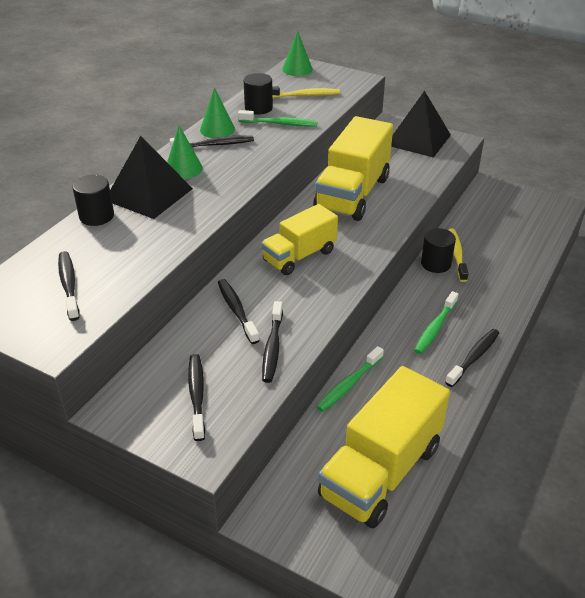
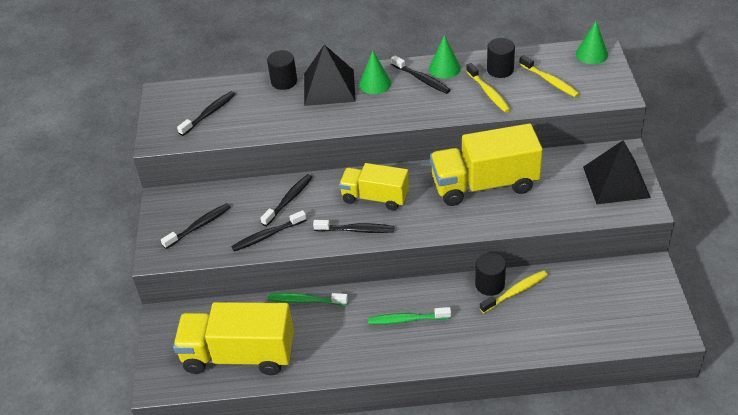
camera: 60 degrees right, 5 degrees up
(280, 124) = (488, 92): green toothbrush -> yellow toothbrush
(474, 357) = (392, 357): black toothbrush -> black toothbrush (356, 230)

